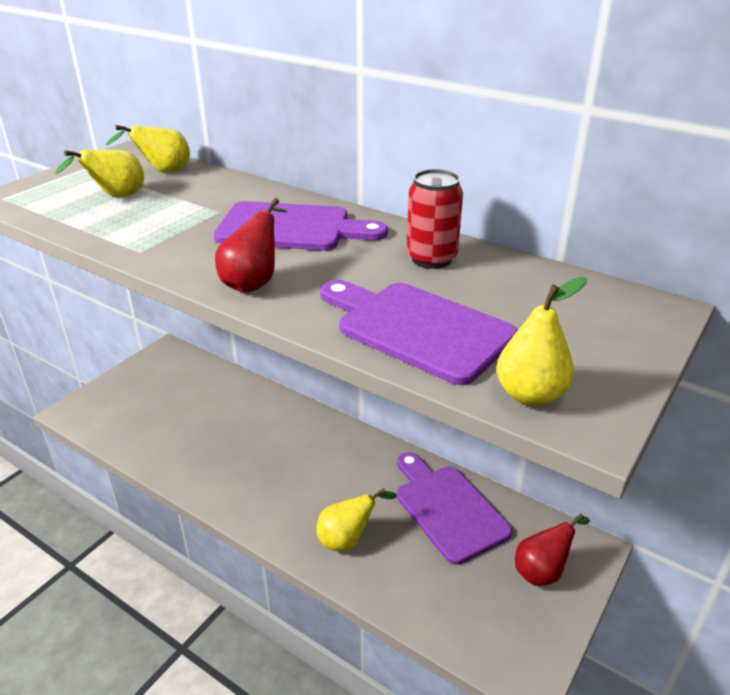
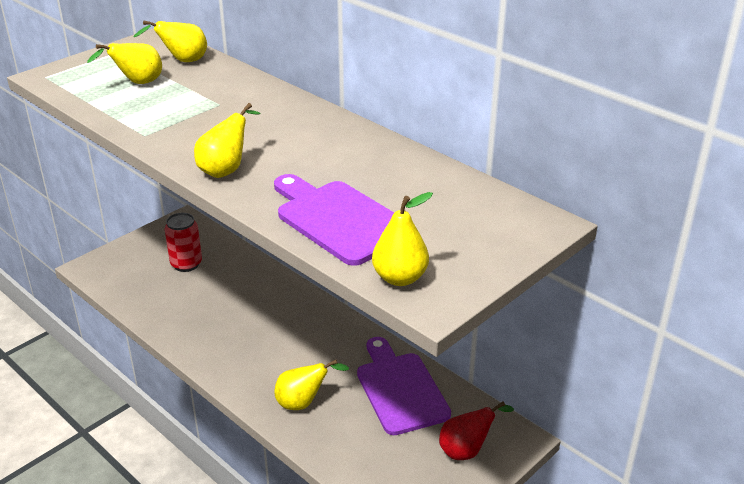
camera: 10 degrees right, 0 degrees up
(254, 282) = (226, 170): red pear -> yellow pear
(291, 228) = (273, 124): purple cutting board -> none
(431, 259) = (379, 162): red can -> red can (186, 264)

